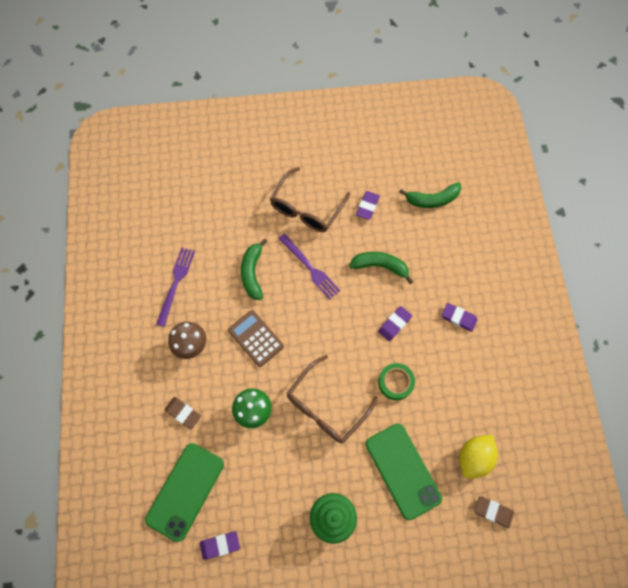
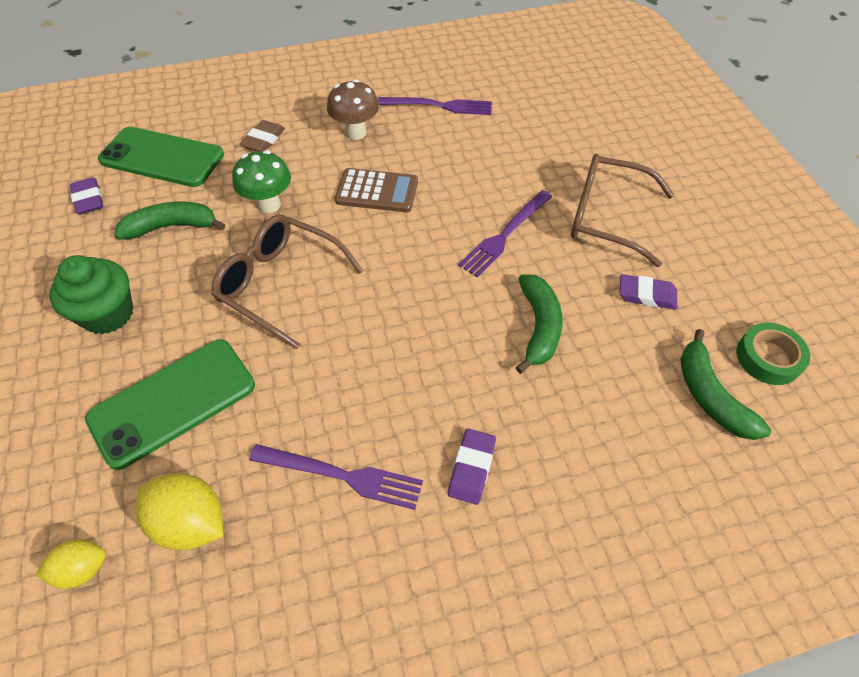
camera: 80 degrees right, 15 degrees down
(252, 273) = (476, 173): green banana -> green banana (172, 227)
(256, 338) = (377, 191): brown calculator -> brown calculator turned 60 degrees clockwise
(394, 324) = (435, 360): purple eraser -> none
(395, 382) = (328, 374): green tape -> green tape (768, 358)
(456, 380) = (342, 476): none -> purple fork
(493, 511) = (82, 569): brown eraser -> yellow lemon

